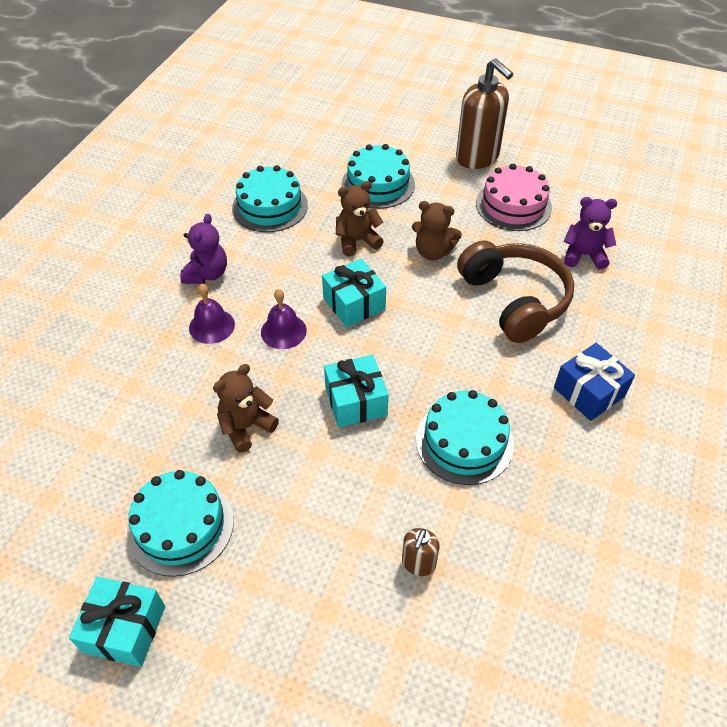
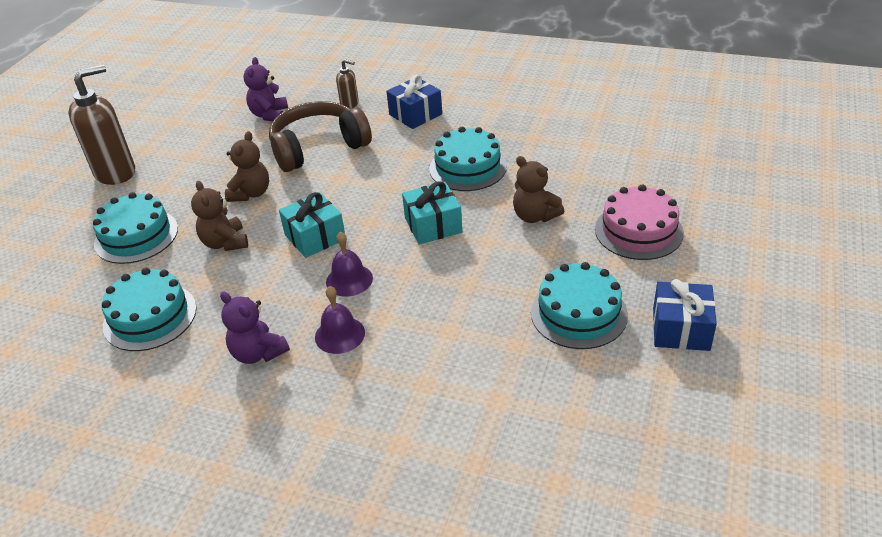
camera: 90 degrees left, 10 degrees down
(124, 629) = (680, 329): turquoise gift -> blue gift
(207, 274) = (258, 353): purple teddy bear -> purple teddy bear turned 150 degrees counterclockwise
(246, 427) = (468, 288): brown teddy bear -> brown teddy bear (535, 216)
(418, 563) = (576, 183): brown soap dispenser -> brown soap dispenser (350, 104)
(513, 205) = (196, 150): pink cake -> pink cake (638, 231)

